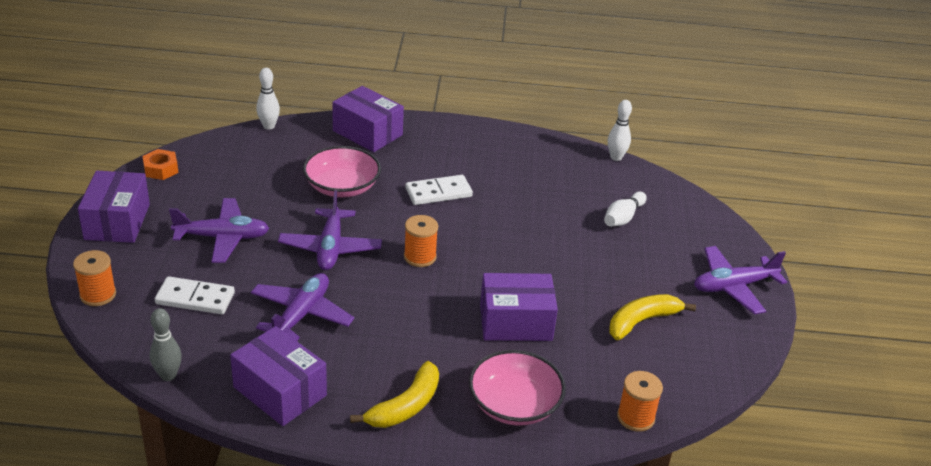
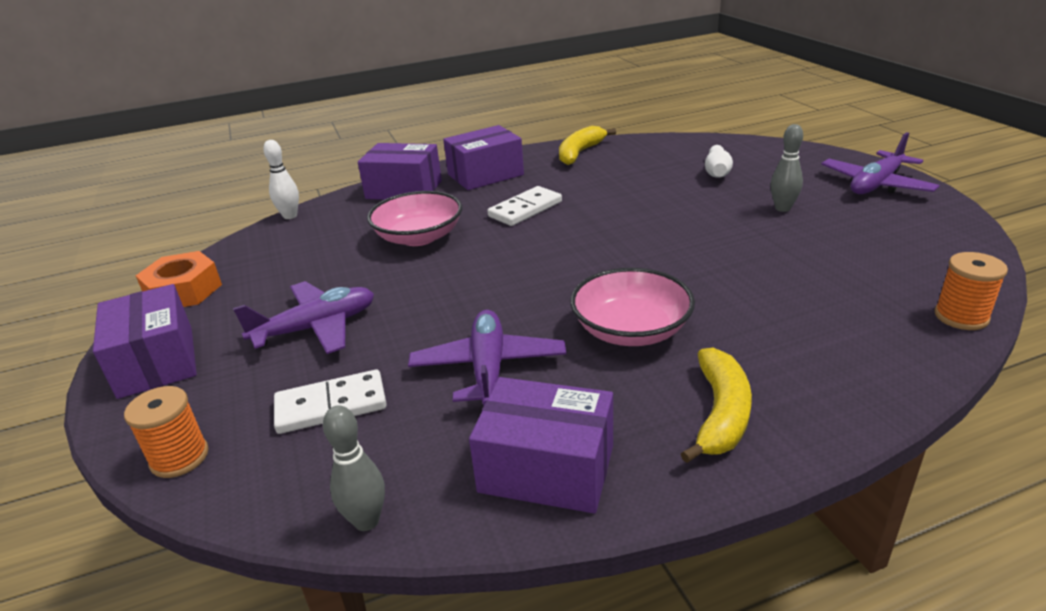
camera: 20 degrees left, 5 degrees down
(161, 169) = (183, 291): orange nut -> orange nut, size x1.51
(330, 248) = (458, 291): purple plane -> none
(420, 257) = (566, 264): orange spool -> none
(514, 404) = (832, 358): pink bowl -> pink bowl (631, 330)
(515, 322) = (731, 282): purple box -> purple box (485, 175)
(616, 157) = (655, 137): white bowling pin -> none
(629, 276) = (782, 208): none -> grey bowling pin
(642, 321) = (843, 236): yellow banana -> yellow banana (580, 153)

